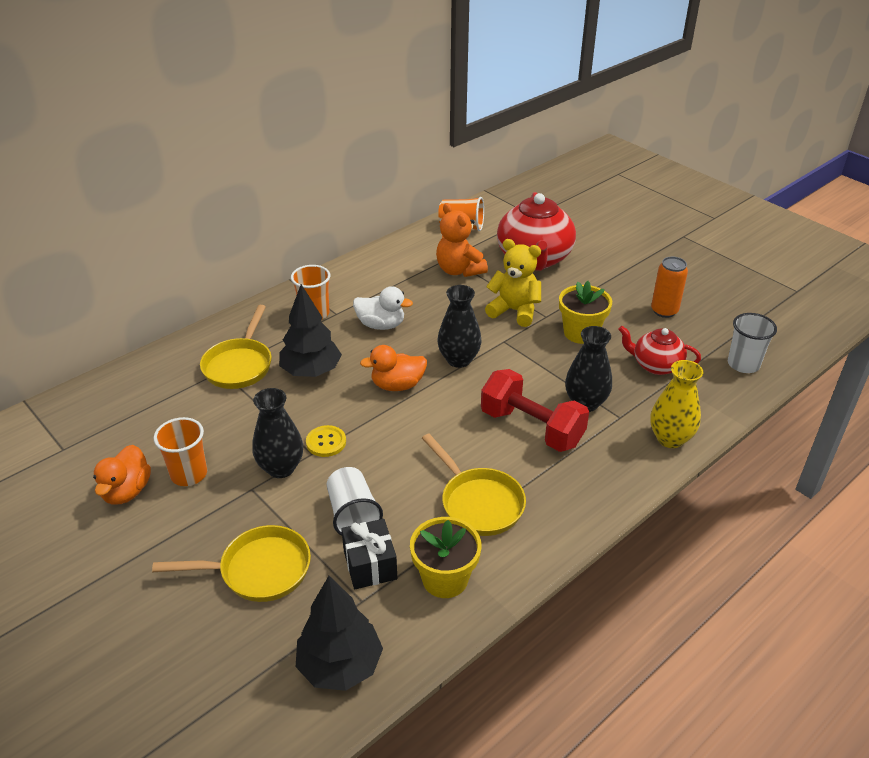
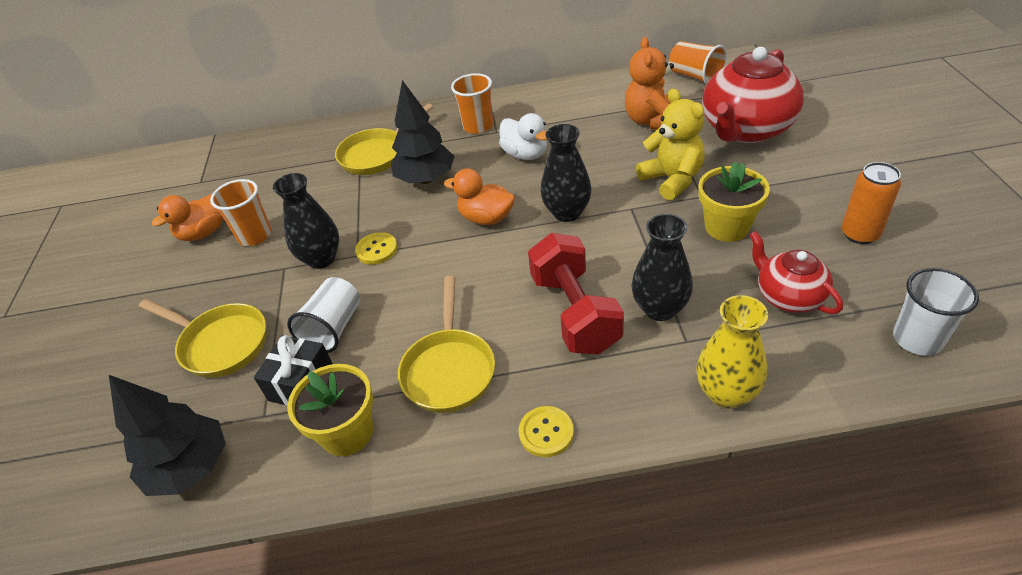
camera: 40 degrees right, 5 degrees up
(585, 511) = (546, 432): none -> yellow button

